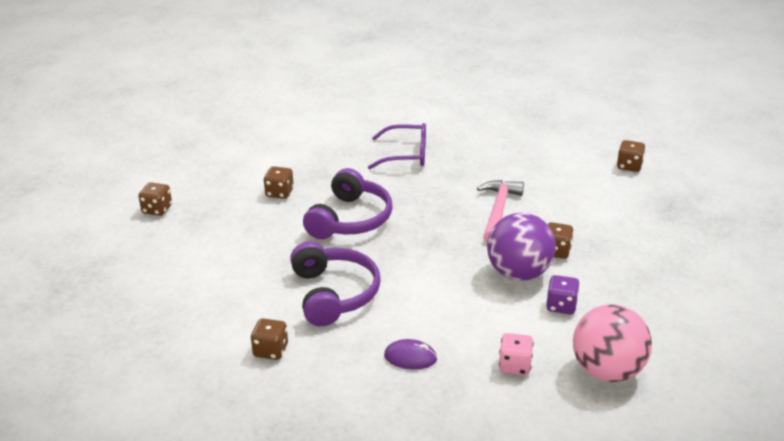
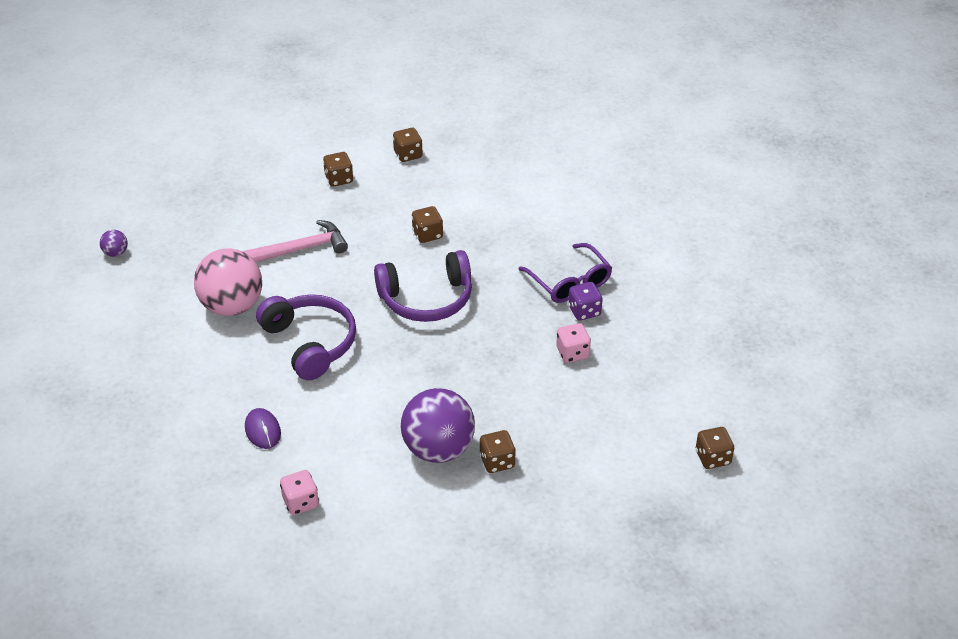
camera: 55 degrees right, 10 degrees up
(73, 369) = (116, 253): none -> purple ball
(271, 350) = (211, 344): brown dice -> brown dice (408, 154)
(334, 294) = (310, 343): purple headphones -> purple headphones turned 75 degrees counterclockwise
(478, 180) = (572, 353): none -> pink dice
(498, 211) = (530, 391): pink hammer -> pink hammer (300, 249)
(561, 306) = (411, 500): purple dice -> purple dice (584, 311)
(607, 371) = (339, 569): pink ball -> pink ball (232, 306)

